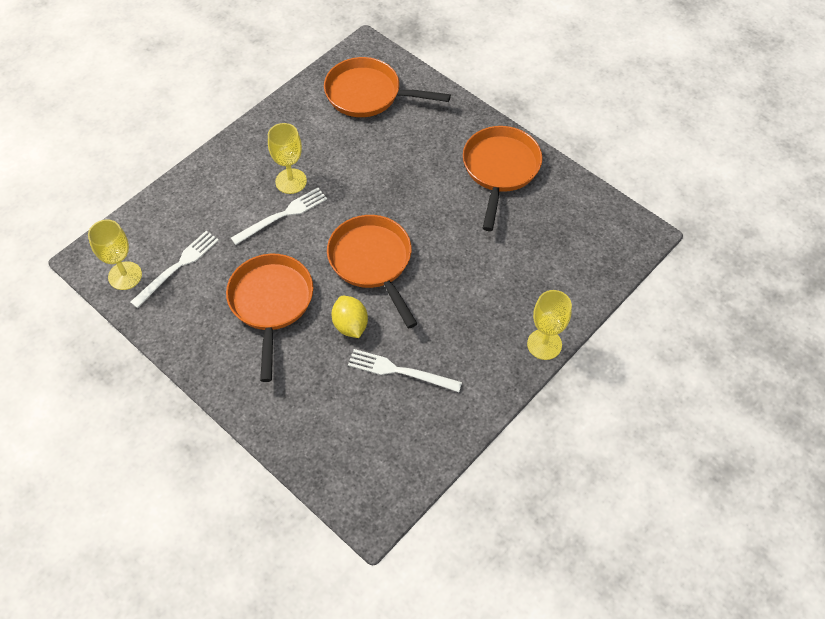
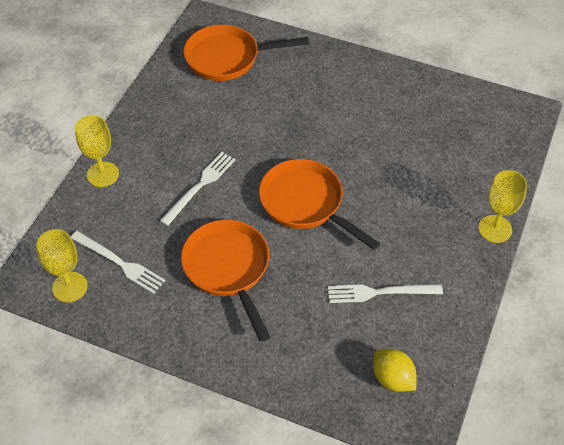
camera: 20 degrees left, 5 degrees down
(177, 267) = (119, 263): white fork -> white fork turned 105 degrees clockwise
(291, 181) = (192, 153): yellow goblet -> yellow goblet (103, 174)
(350, 325) = (313, 266): yellow lemon -> yellow lemon (392, 378)
(500, 169) = (379, 91): orange pan -> none

